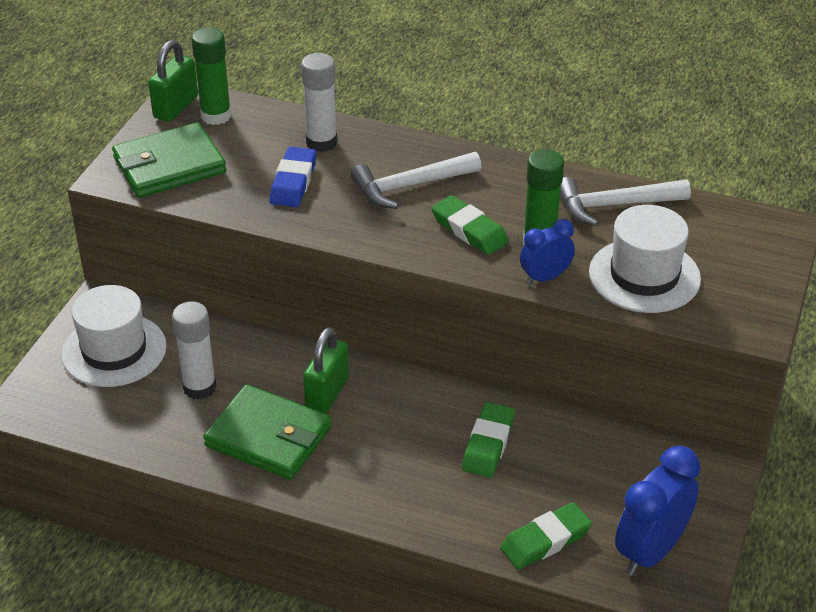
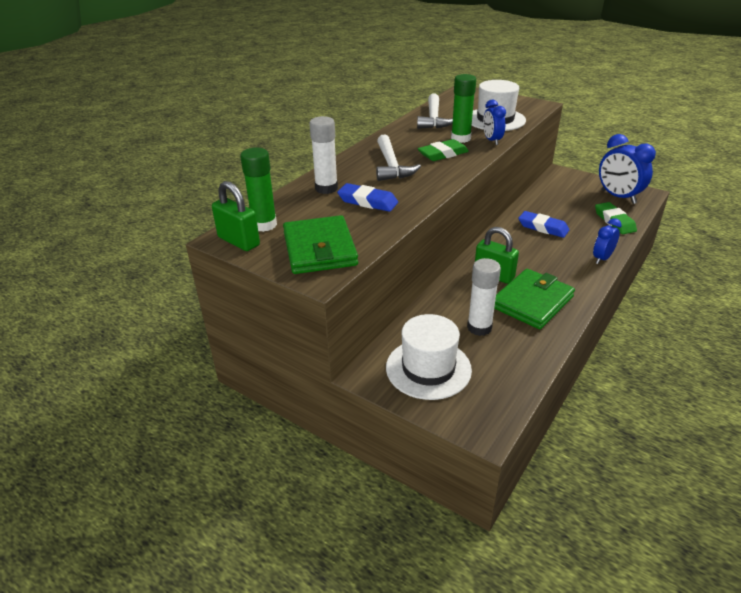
camera: 75 degrees left, 5 degrees down
(409, 518) = (602, 258): none -> blue clock
(488, 444) = (543, 227): green eraser -> blue eraser

